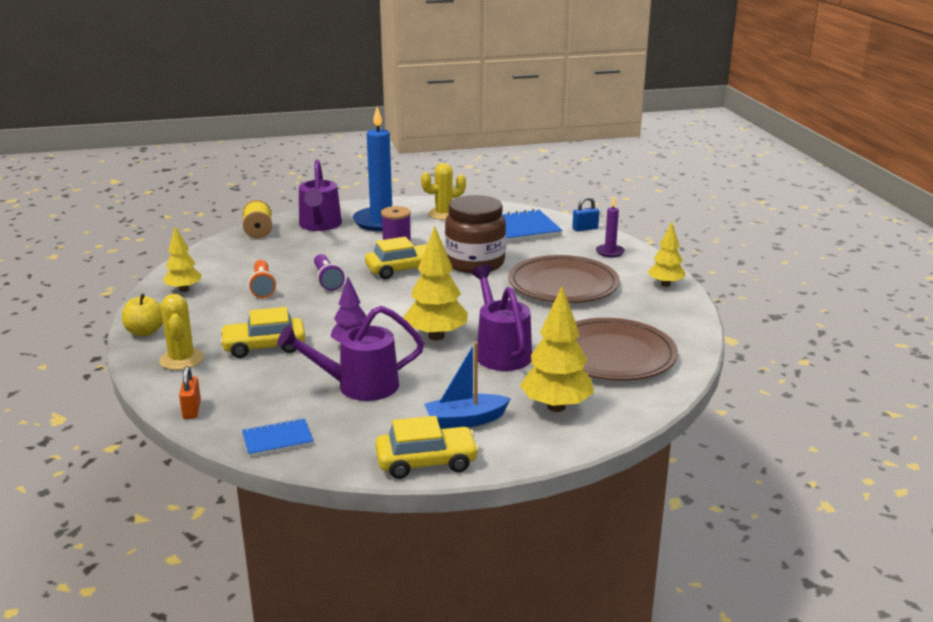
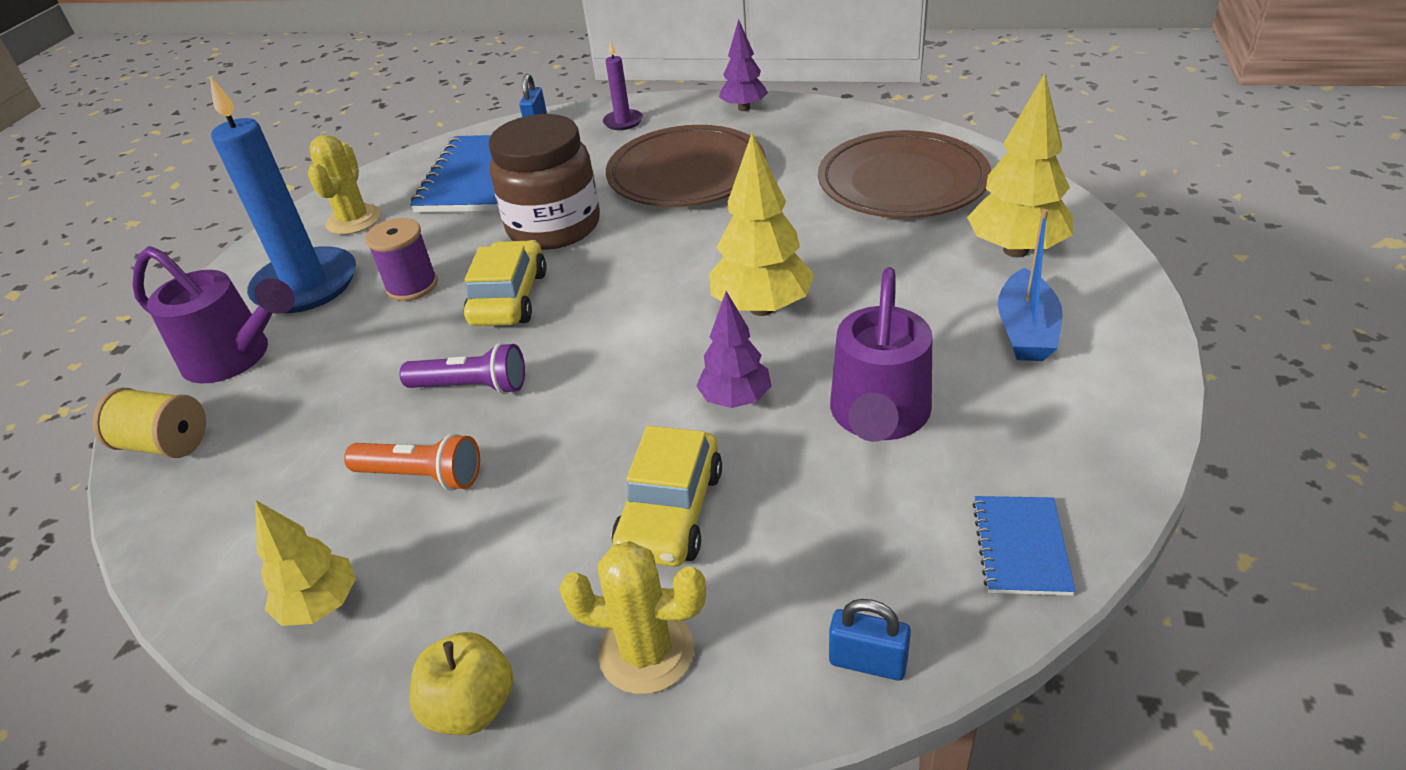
camera: 60 degrees left, 15 degrees up
(191, 410) = (868, 662): orange padlock -> blue padlock
(426, 462) = (1131, 389): yellow car -> none
(501, 352) = (844, 261): purple watering can -> none
(665, 284) = (744, 108): yellow tree -> purple tree

